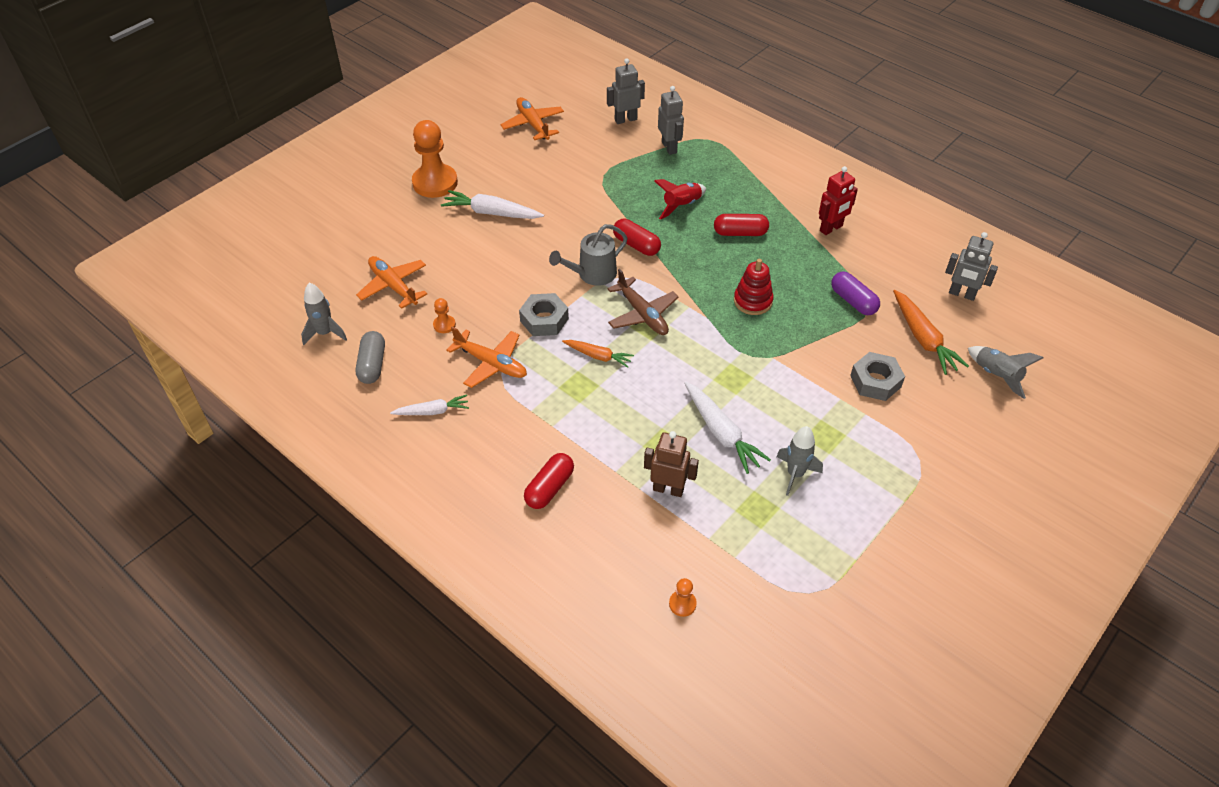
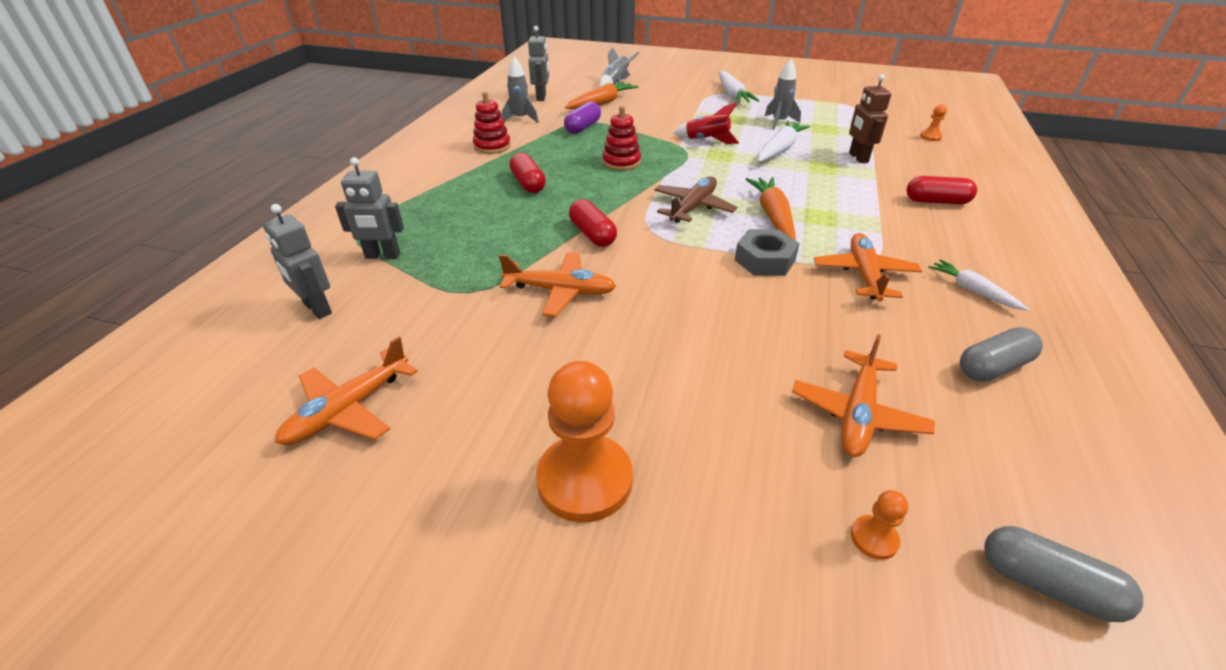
camera: 115 degrees left, 10 degrees down
(278, 290) = (1047, 584): none -> grey capsule
(325, 333) = (1023, 448): grey rocket -> grey rocket (520, 119)
(444, 325) = (859, 331): orange pawn -> orange pawn (874, 538)
(491, 213) = (617, 371): white carrot -> white carrot (732, 95)
(578, 211) = (560, 291): none -> orange plane
(592, 274) = (665, 249): grey watering can -> none
(598, 356) = (773, 216): orange carrot -> orange carrot, size x1.59
(636, 245) = (592, 234): red capsule -> red capsule turned 45 degrees counterclockwise
(669, 147) = (382, 256): grey robot -> grey robot turned 135 degrees counterclockwise
(681, 206) = (503, 223): red rocket -> red rocket (707, 140)
(831, 228) = (492, 146): red robot -> red stacking toy
(875, 381) = (662, 111): grey nut -> none

